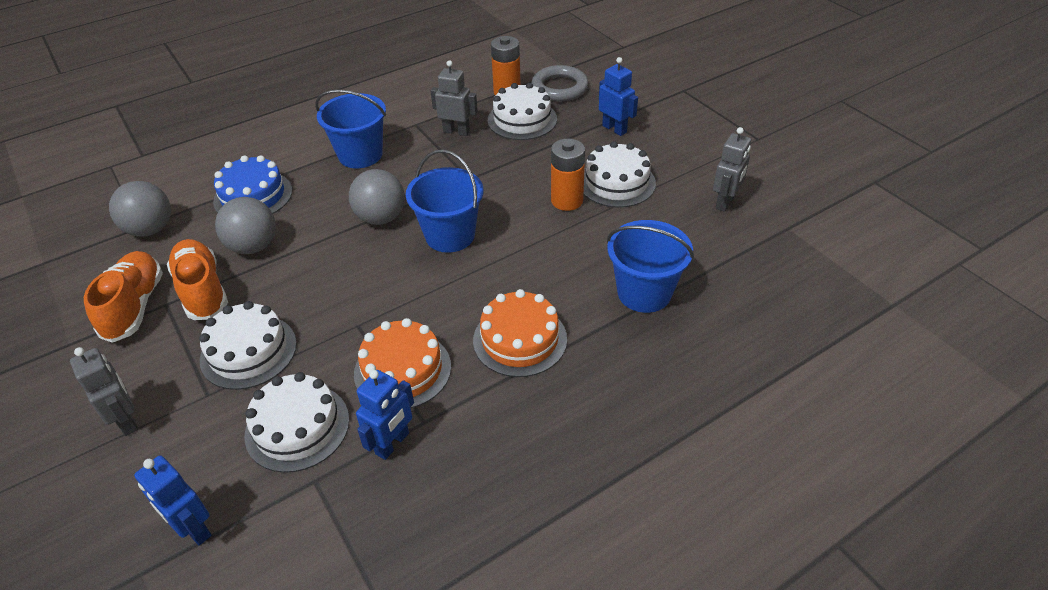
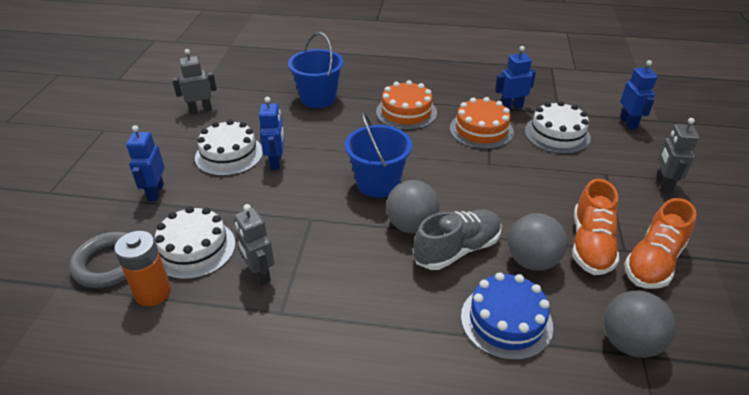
camera: 140 degrees left, 5 degrees down
(248, 351) = (570, 184): white cake -> none
(325, 221) = (457, 250): none -> grey shoe
(360, 155) = (368, 306): blue bucket -> none
(567, 201) = (276, 162): orange battery -> blue robot

